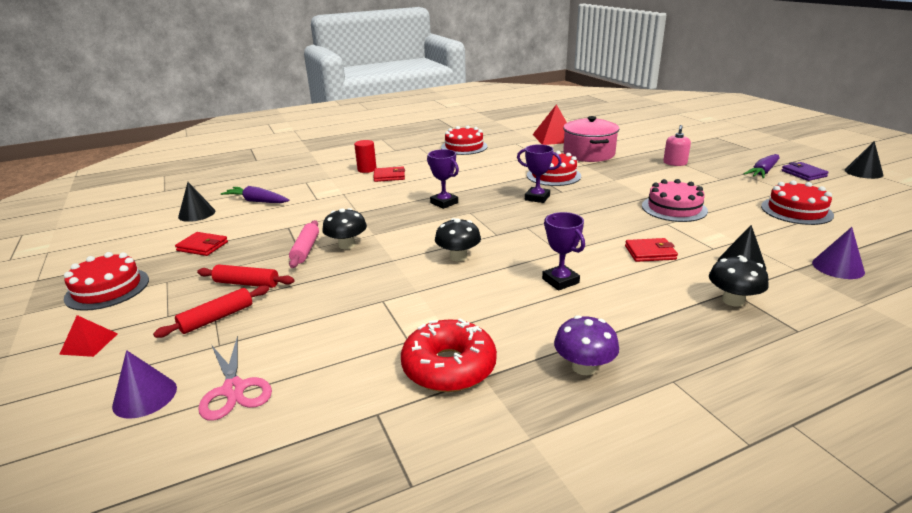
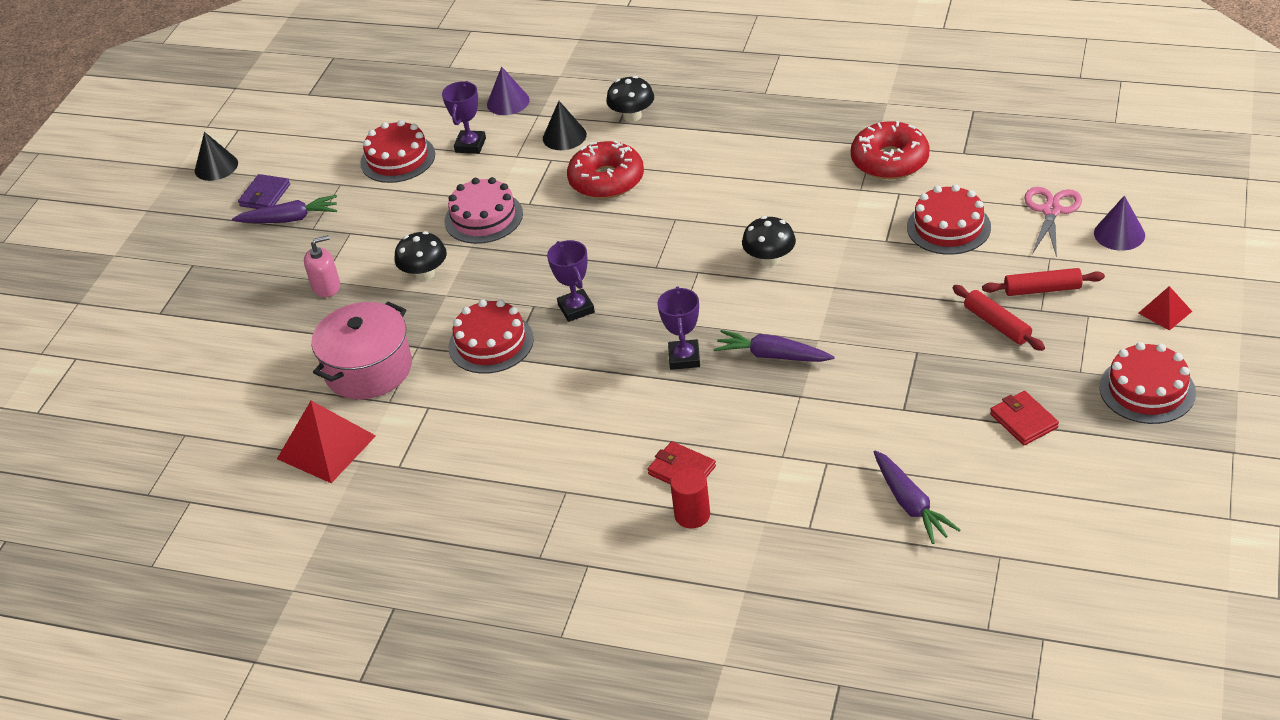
camera: 135 degrees left, 15 degrees up
(196, 214) = (1009, 515): black cone -> none
(305, 249) = (909, 350): pink rolling pin -> none
(347, 245) = (860, 335): black mushroom -> black mushroom (424, 273)
(394, 219) = (772, 355): none -> purple carrot
(464, 147) = (480, 504): red cake -> red cake (948, 227)
(560, 281) = (721, 189): purple trophy -> purple trophy (470, 145)
(584, 367) = (804, 122): purple mushroom -> none
(650, 253) = (606, 180): red wallet -> red donut

